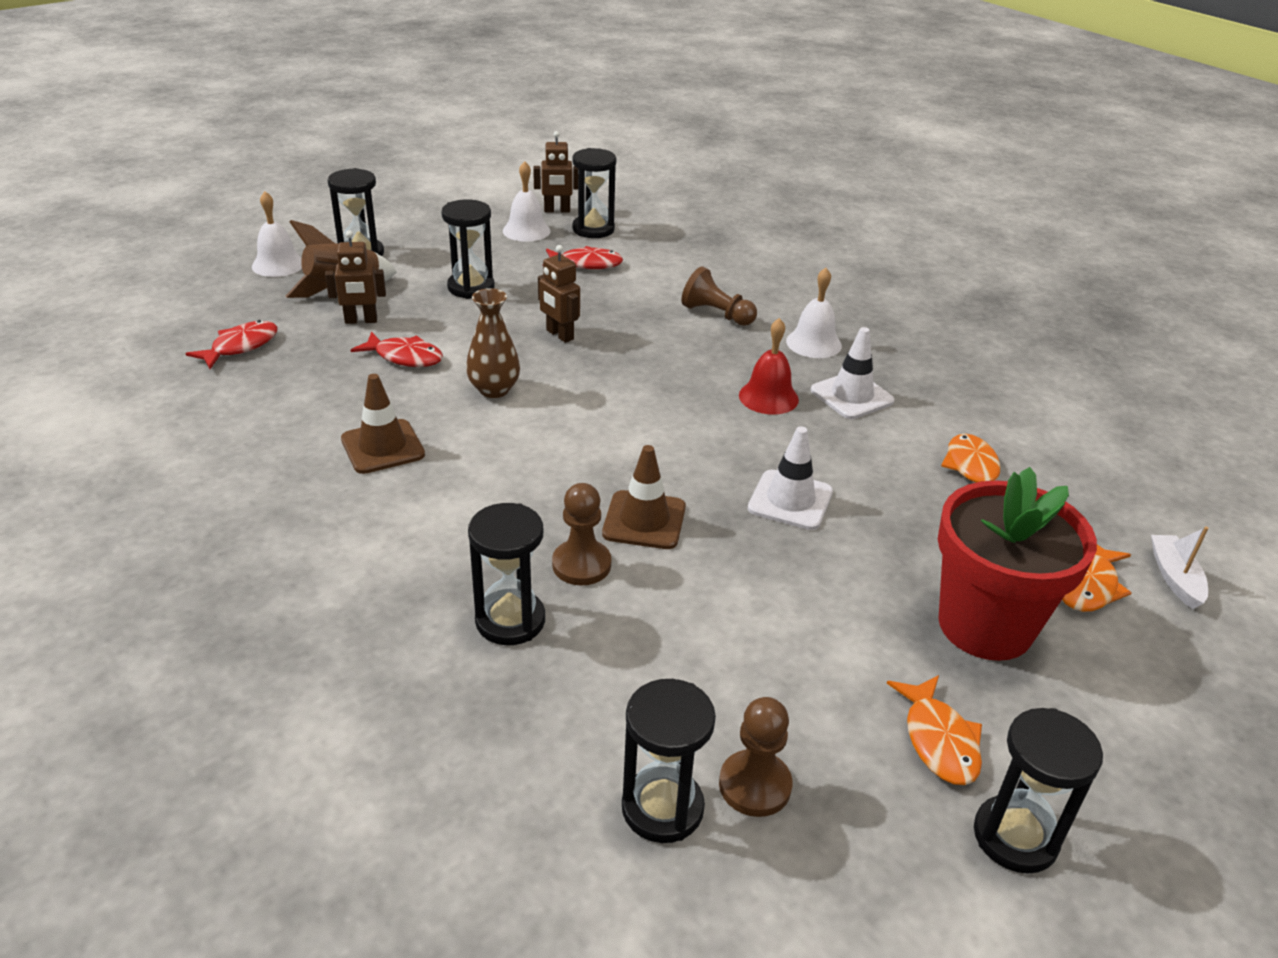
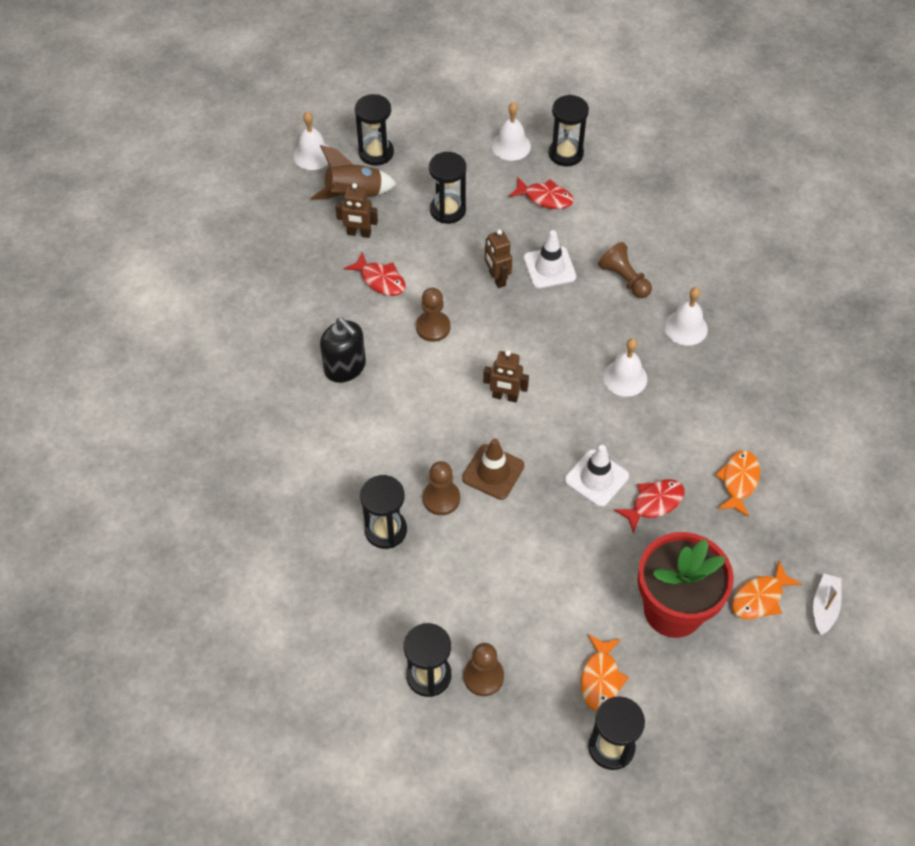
camera: 20 degrees right, 20 degrees up
(240, 347) = (272, 245): red fish -> red fish (654, 503)
(382, 447) = (345, 367): brown traffic cone -> black soap dispenser
(494, 389) = (433, 327): brown vase -> brown pawn
(557, 210) = (544, 123): brown robot -> brown robot (505, 397)
(768, 397) = (625, 378): red bell -> white bell
(852, 396) = (687, 390): white traffic cone -> white traffic cone (549, 267)

